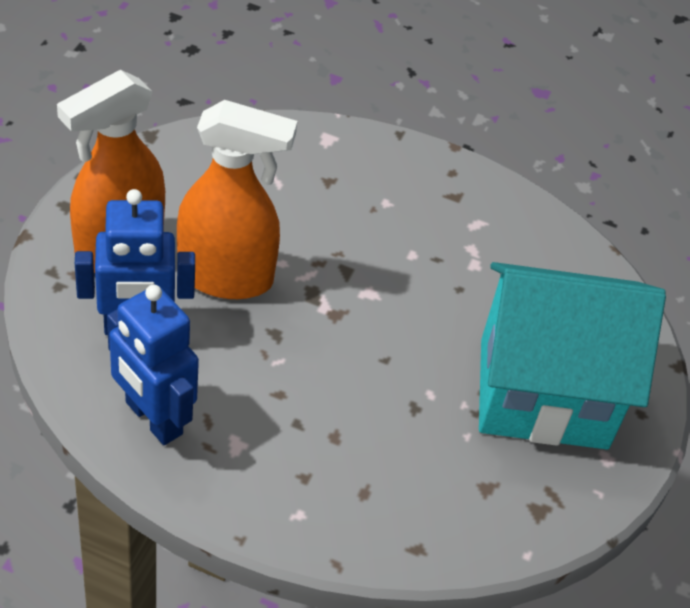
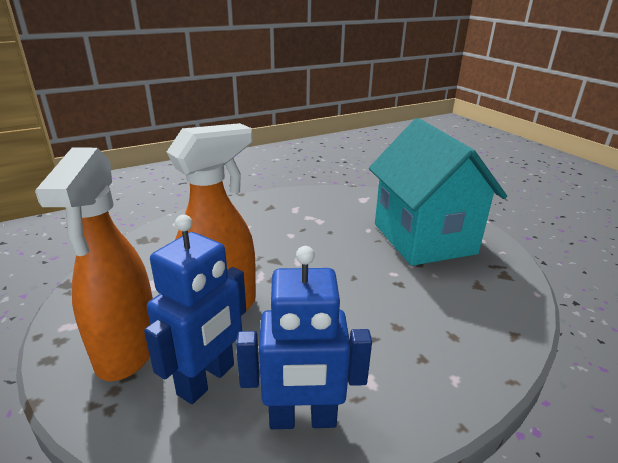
camera: 45 degrees left, 20 degrees down
(543, 393) = (423, 238): turquoise house -> turquoise house turned 60 degrees counterclockwise

